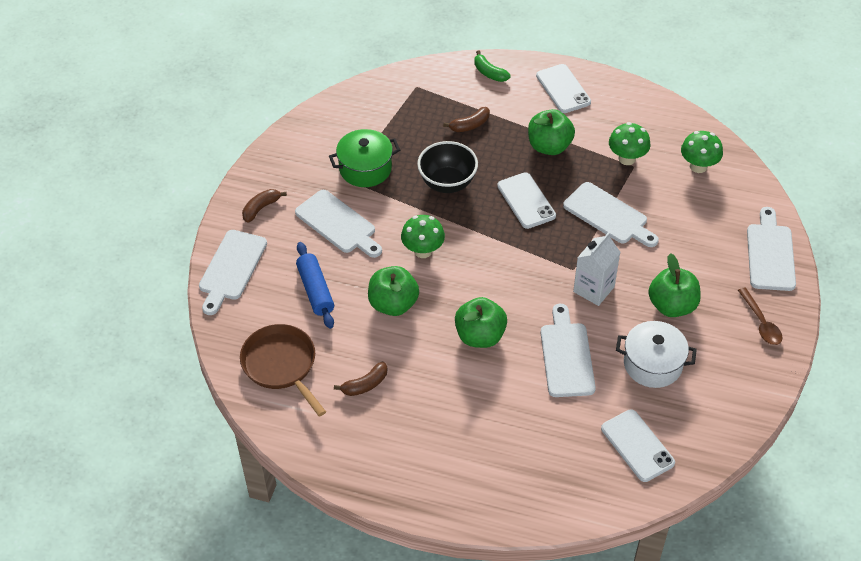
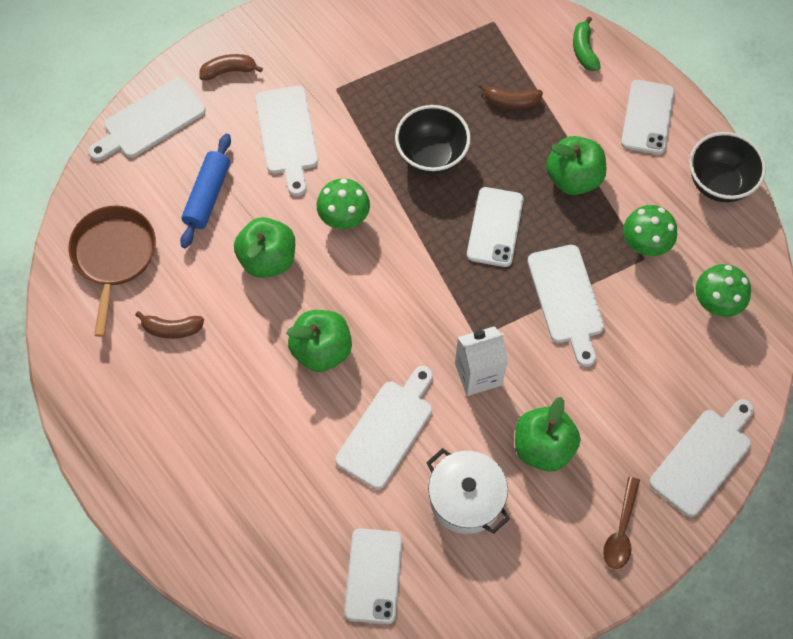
camera: 35 degrees right, 15 degrees up
(365, 168) = (364, 88): green pot -> none
(639, 101) = (719, 183): none -> black bowl

